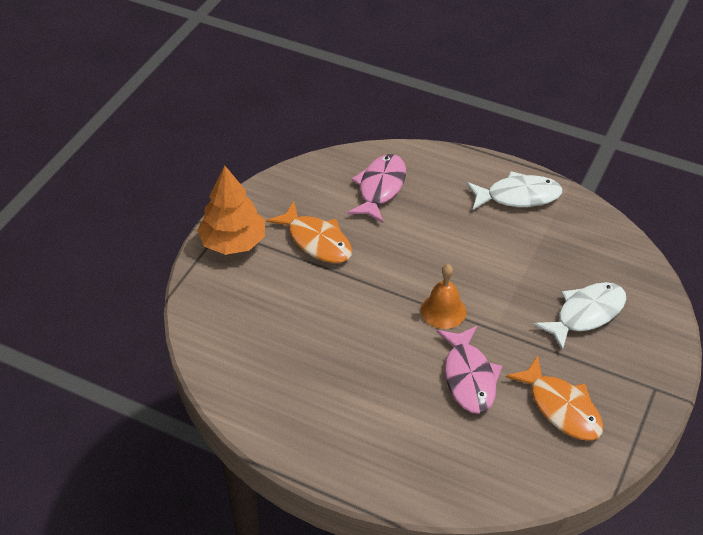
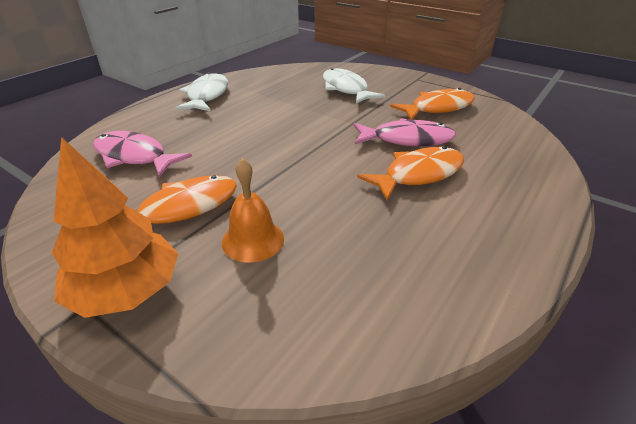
camera: 80 degrees left, 10 degrees down
(401, 386) = (418, 174): none -> orange fish
(443, 311) = (324, 142): orange bell -> orange bell (253, 240)

